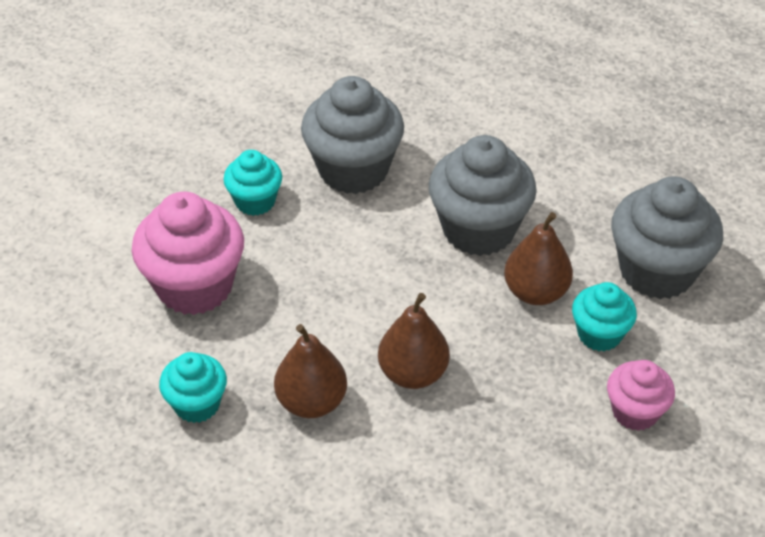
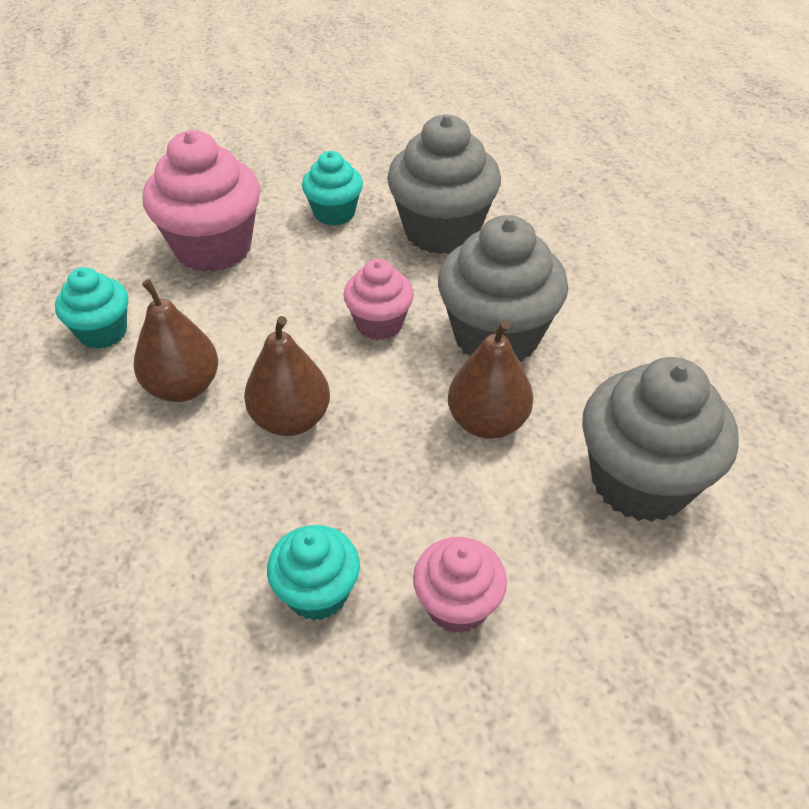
camera: 40 degrees right, 0 degrees up
(392, 269) = (379, 324): none -> pink cupcake
(599, 334) = (507, 502): turquoise cupcake -> turquoise cupcake (317, 592)

